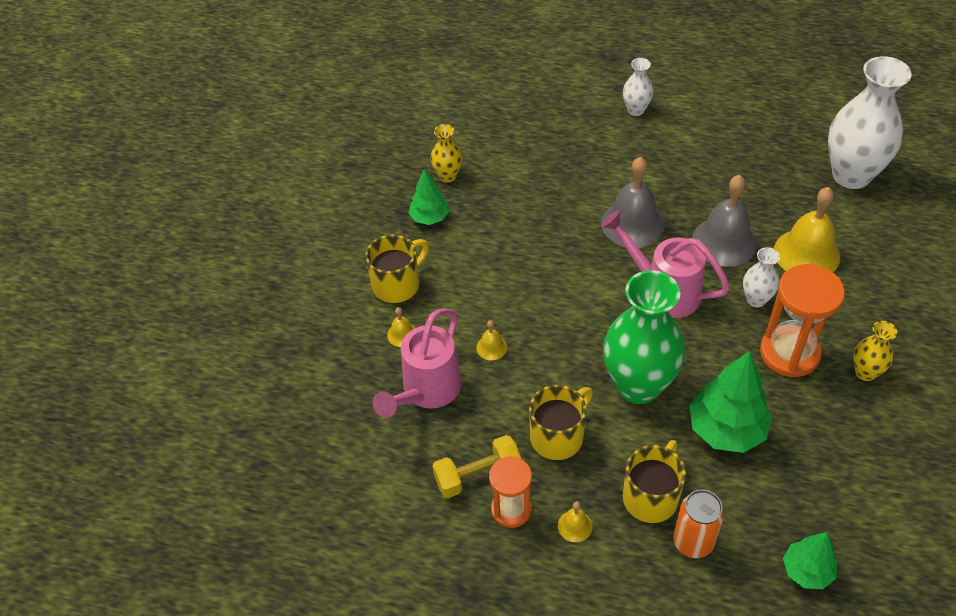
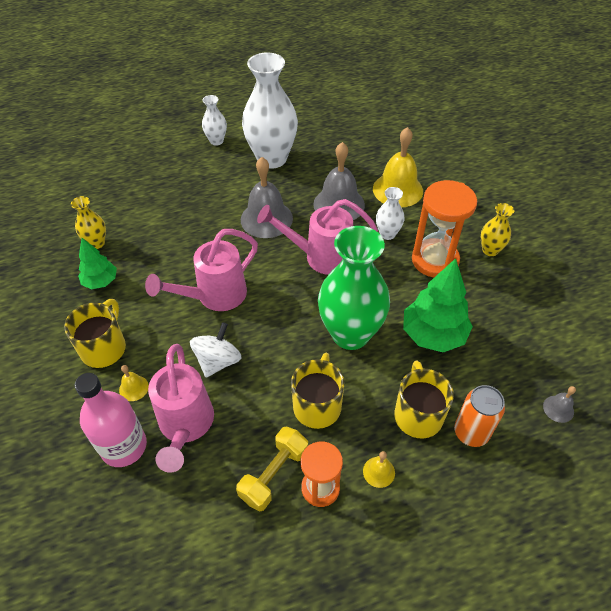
camera: 35 degrees left, 0 degrees up
(365, 382) = (124, 446): none -> pink bottle
(491, 347) = (218, 361): yellow bell -> white spinning top
(528, 282) = (215, 296): none -> pink watering can
(807, 571) = (558, 409): green tree -> grey bell
(851, 175) = (389, 129): white vase -> white vase (272, 158)

